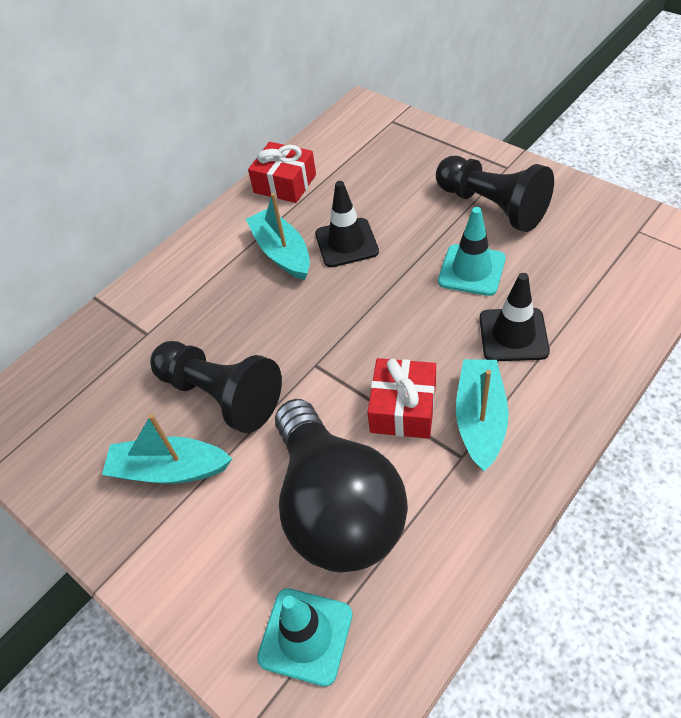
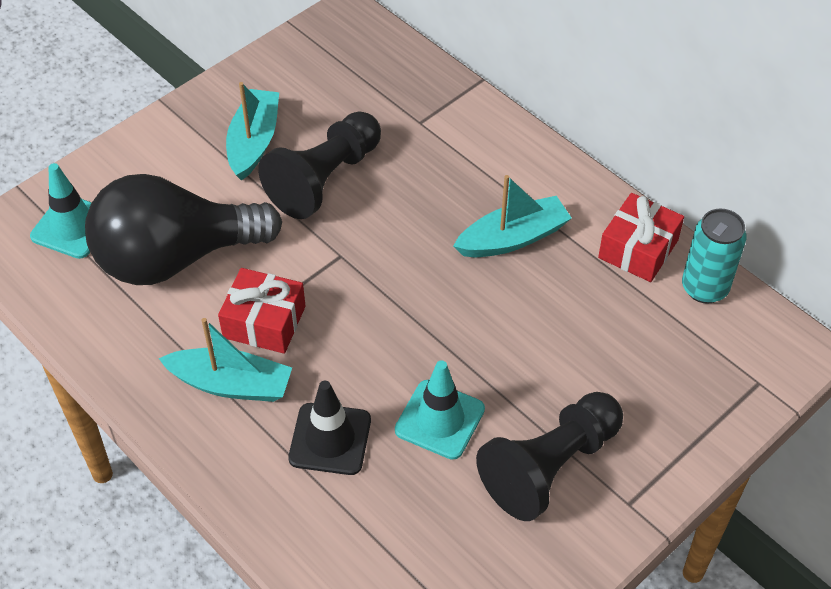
camera: 90 degrees right, 0 degrees up
(317, 149) = (704, 288): none -> turquoise can
(346, 243) = (515, 301): black traffic cone -> none

